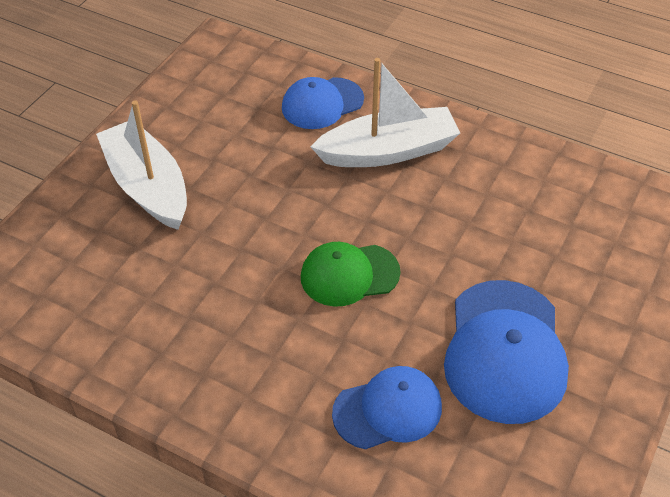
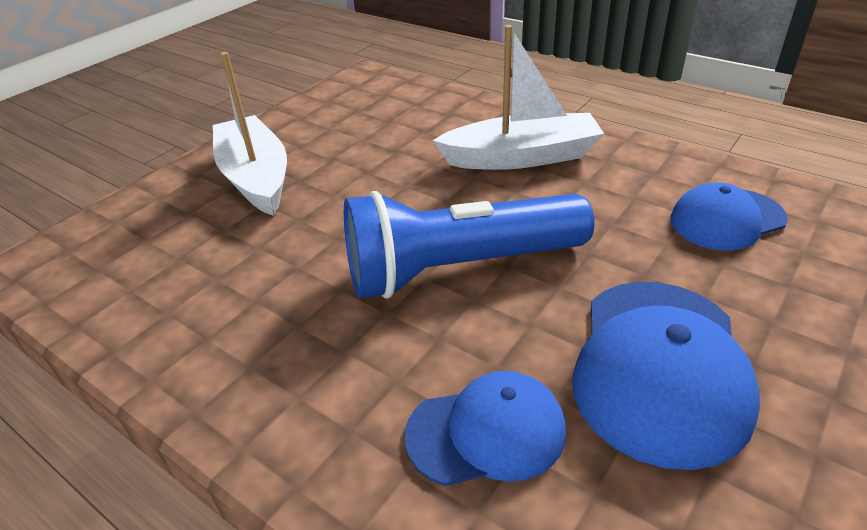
camera: 10 degrees right, 10 degrees down
(322, 103) = (456, 118): blue cap -> blue cap (727, 219)
(349, 275) = (459, 268): green cap -> blue flashlight

